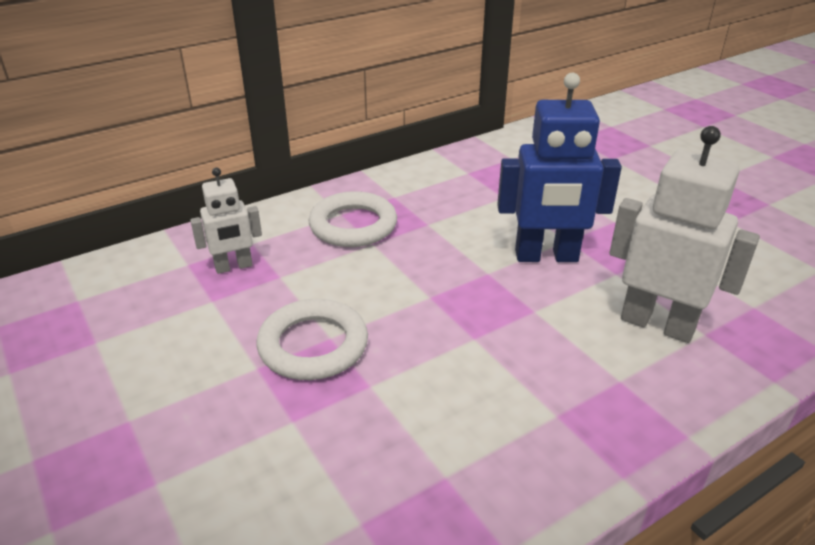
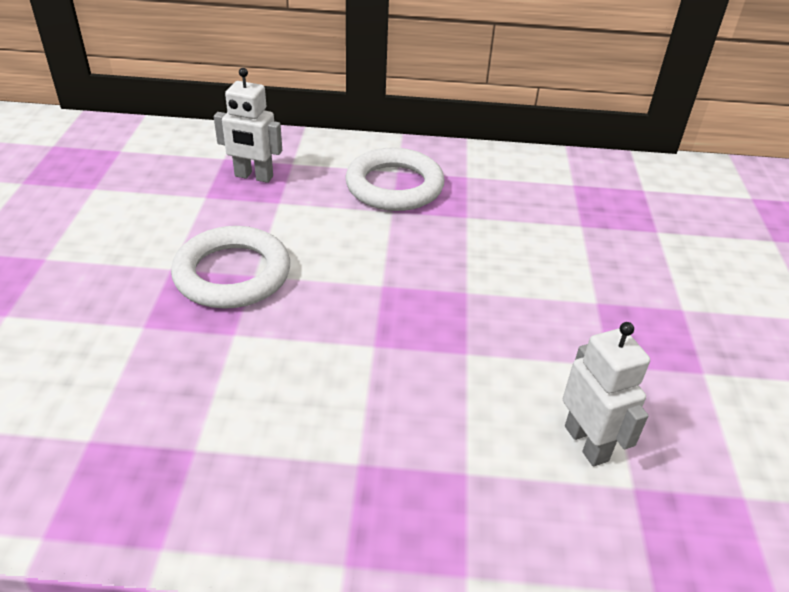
camera: 35 degrees right, 5 degrees up
(546, 256) = (549, 307): blue robot -> none
(657, 324) = (586, 443): white robot -> white robot, size x0.58

